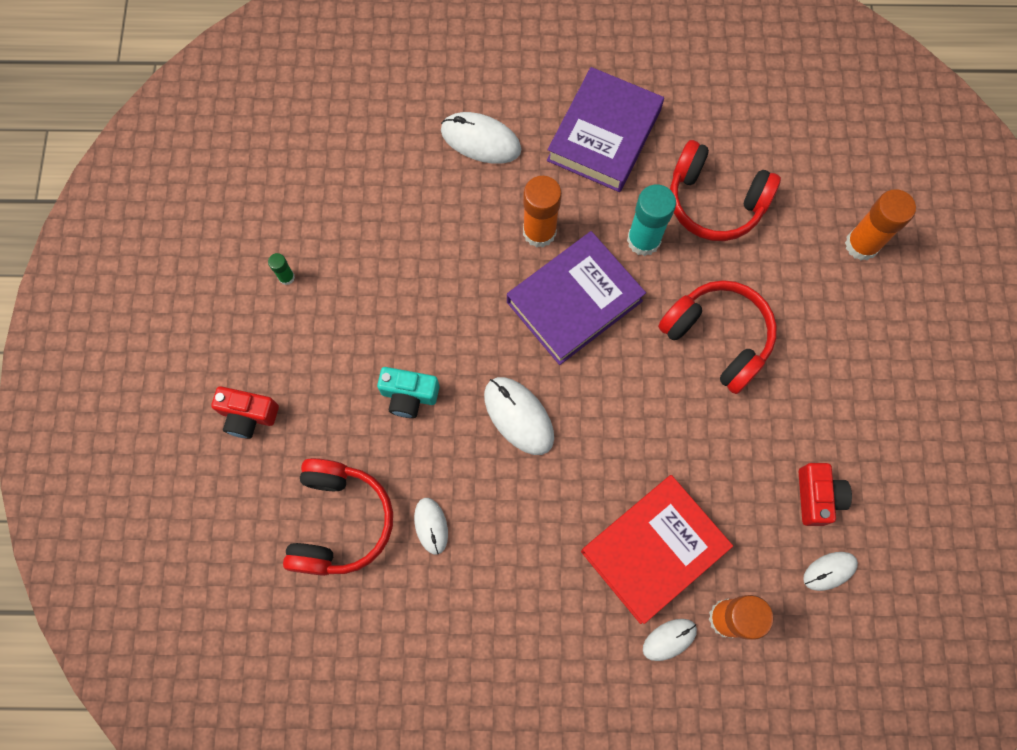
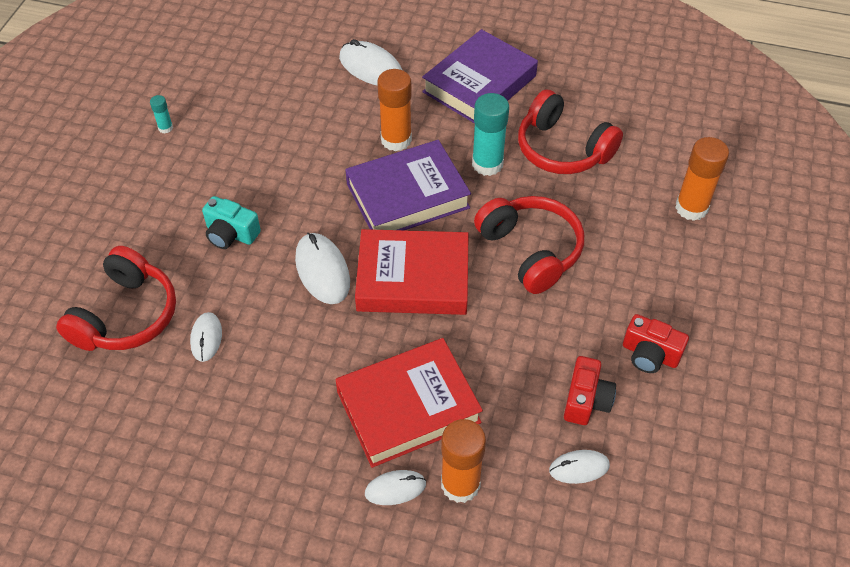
camera: 15 degrees right, 20 degrees down
(248, 415) = (85, 218): red camera -> red camera (650, 354)
(286, 277) = (165, 128): green glue stick -> turquoise glue stick
(612, 401) = (413, 278): none -> red book

